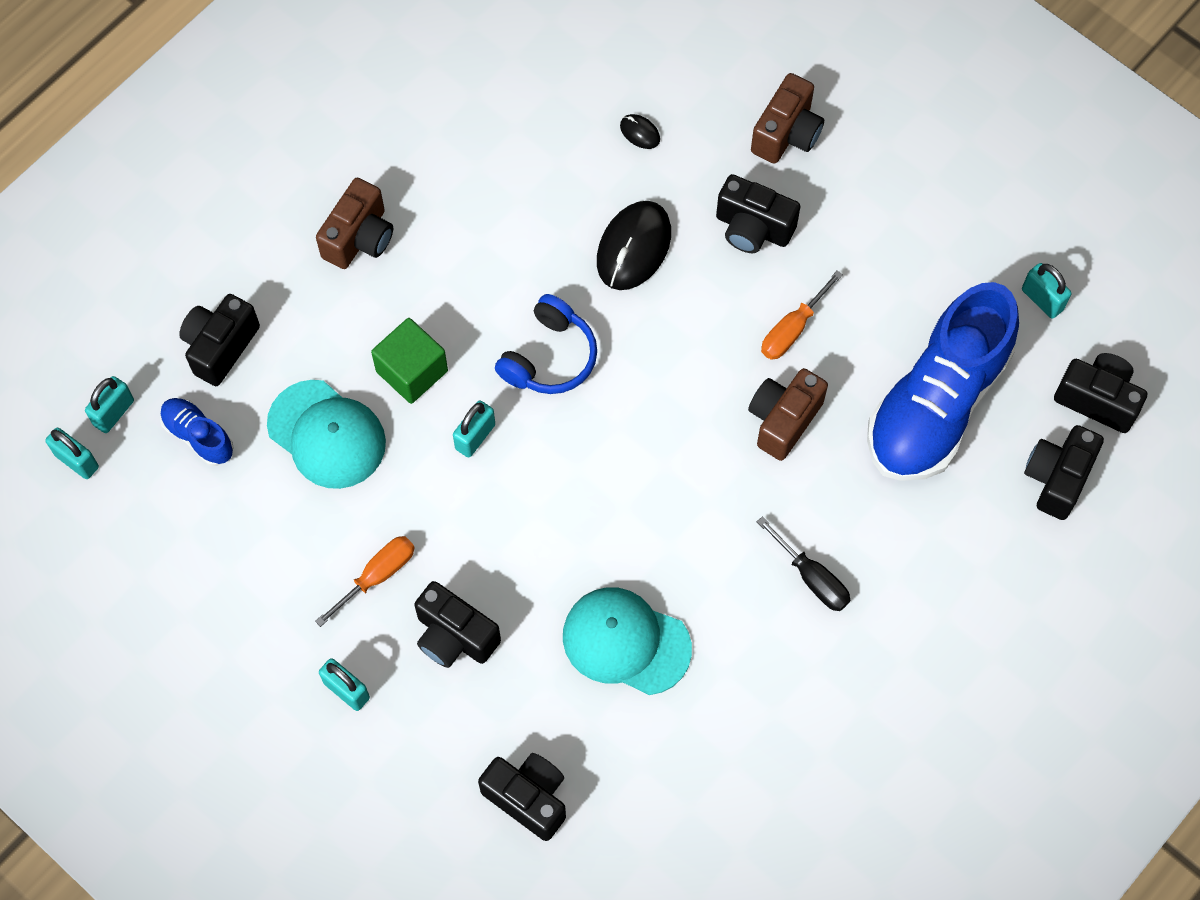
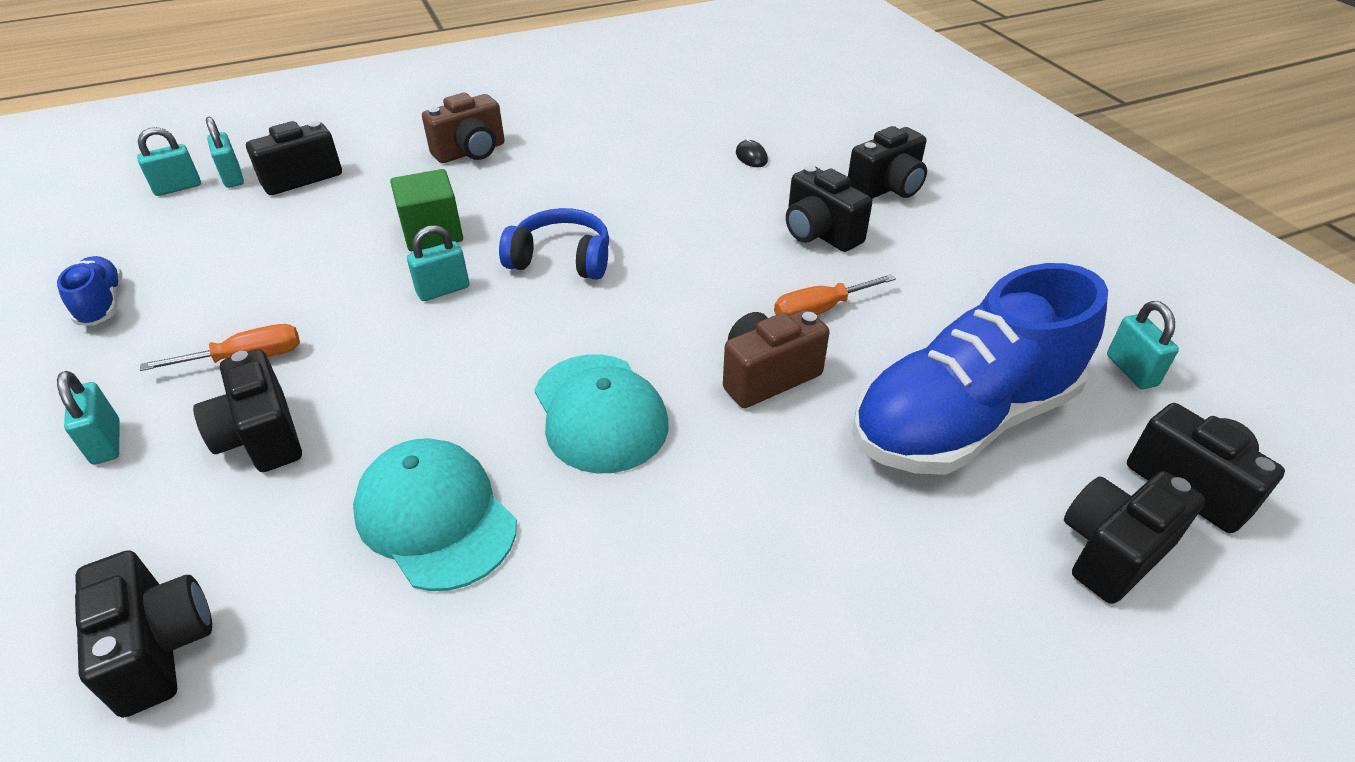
camera: 25 degrees right, 25 degrees down
(77, 461) = (114, 204): turquoise padlock -> turquoise padlock (232, 177)
(198, 436) = (219, 219): blue shoe -> blue shoe (102, 304)
(327, 434) = (319, 249): turquoise cap -> turquoise cap (600, 412)
(549, 357) = (561, 259): blue headphones -> blue headphones turned 135 degrees counterclockwise
(633, 247) = (696, 216): black mouse -> none
(786, 134) = (887, 188): brown camera -> black camera
(812, 577) = (712, 538): black screwdriver -> none

